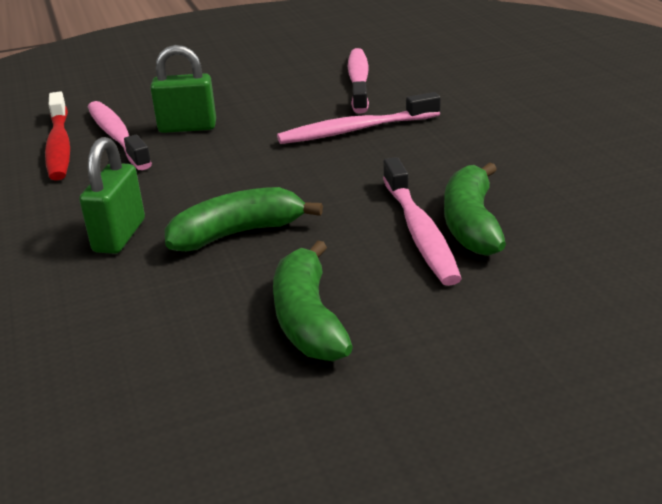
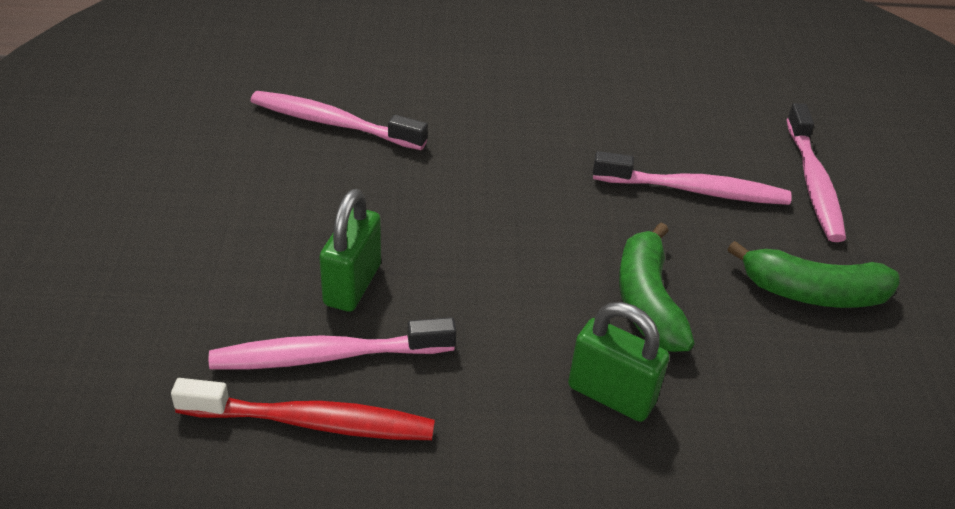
camera: 75 degrees left, 10 degrees up
(355, 130) = (463, 163): pink toothbrush -> pink toothbrush (813, 183)
(471, 223) = (693, 160): green banana -> none

